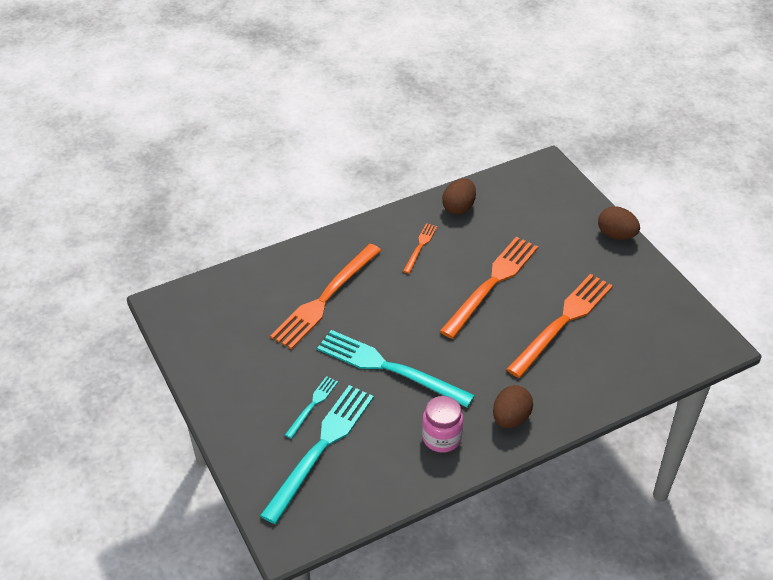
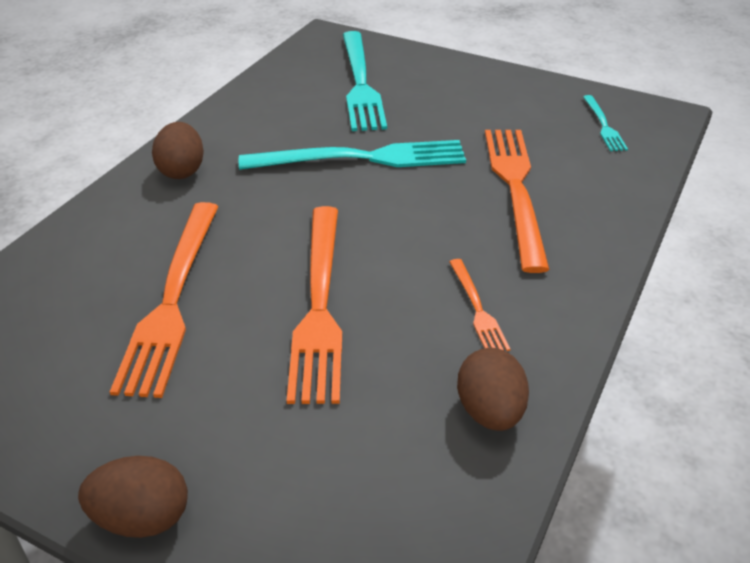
camera: 145 degrees right, 5 degrees down
(312, 405) = (405, 104): turquoise fork -> turquoise fork (603, 125)
(441, 438) = (248, 129): pink jar -> none

